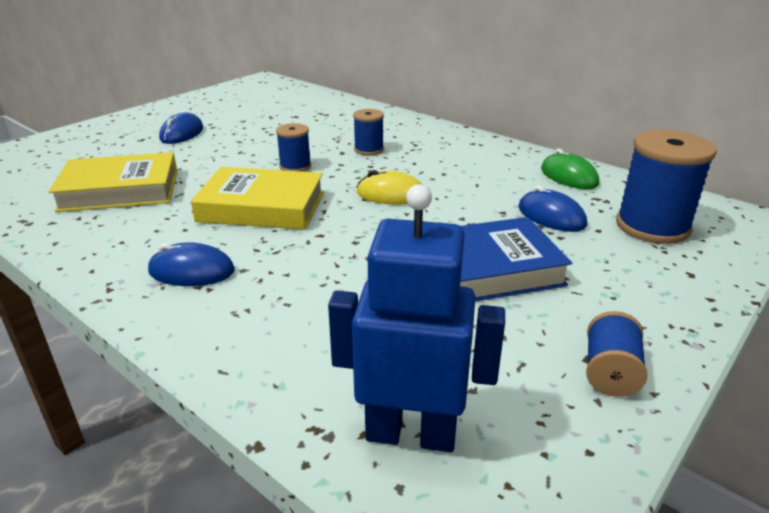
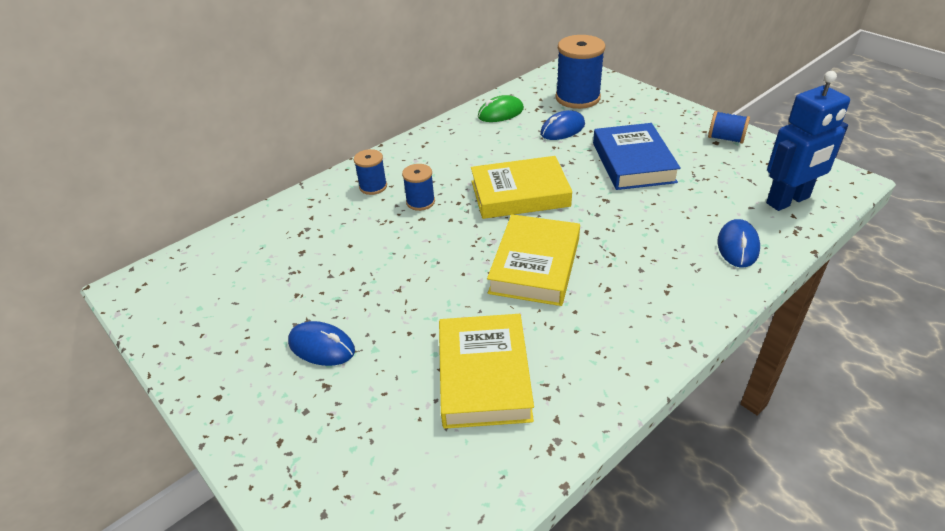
camera: 80 degrees left, 10 degrees up
(192, 271) = (646, 297): blue mouse -> blue mouse (737, 246)
(295, 166) = (449, 248): blue spool -> blue spool (373, 186)
(391, 194) = (520, 194): yellow mouse -> yellow book
(411, 434) = (788, 201): blue robot -> blue robot turned 135 degrees counterclockwise

